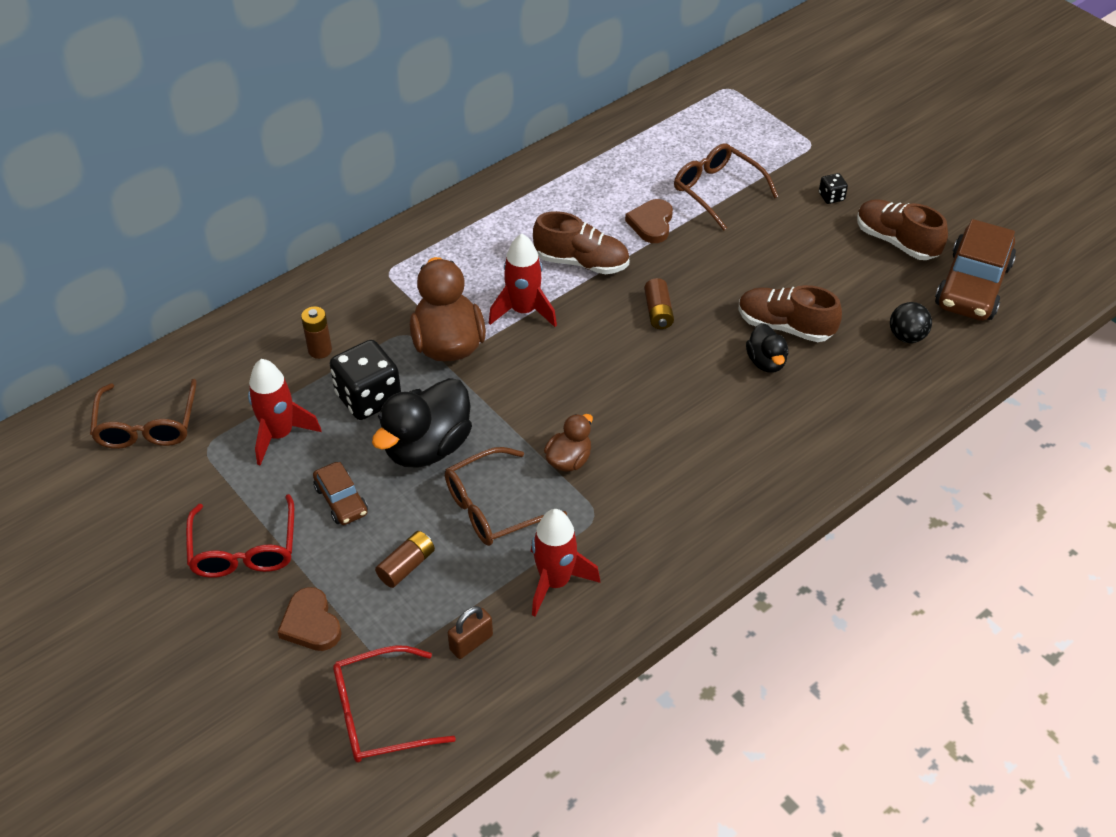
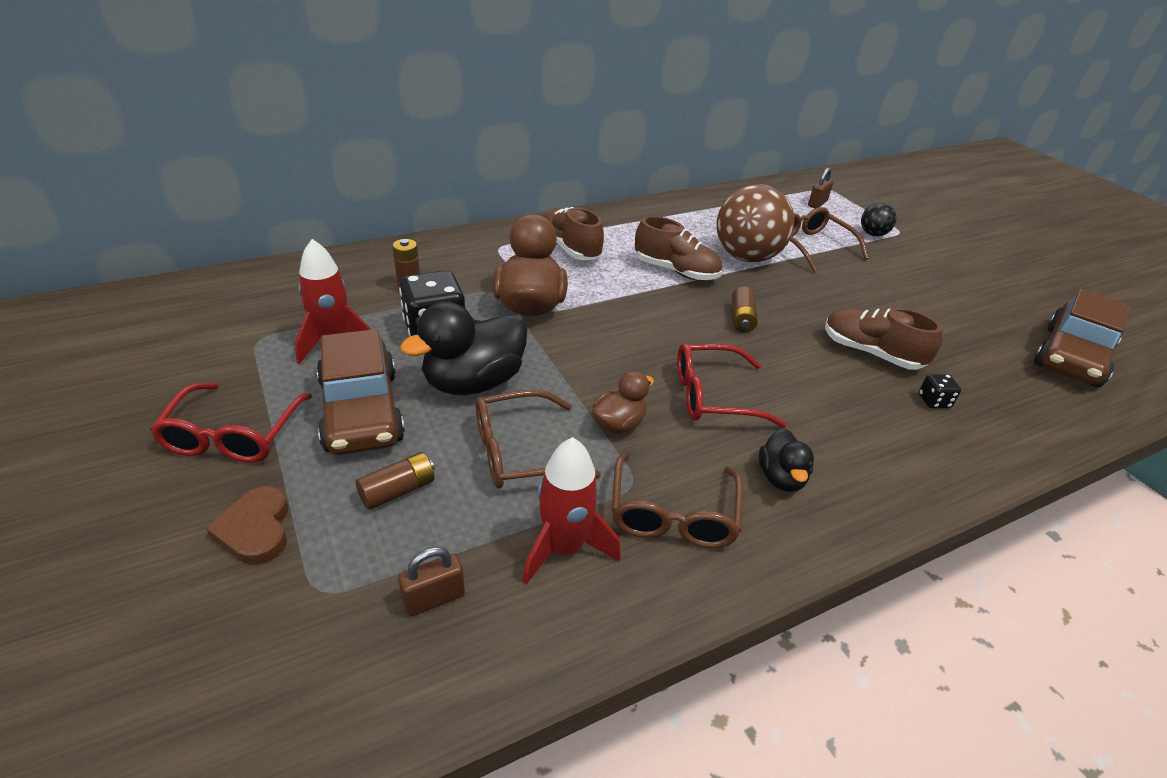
camera: 10 degrees right, 10 degrees down
(147, 426) = (215, 313): brown glasses -> brown glasses (673, 515)
(341, 500) = (361, 411): brown car -> brown car, size x1.92
(378, 714) = (271, 667): red glasses -> red glasses (712, 396)
(523, 311) = (611, 295): red rocket -> none
(651, 223) = (747, 257): brown heart -> brown ball
(718, 118) = (817, 203): none -> brown padlock
(766, 362) = (849, 379): black duck -> black duck (781, 478)
(831, 197) = (919, 268): black dice -> black dice (934, 401)
(896, 241) = (985, 309): brown shoe -> brown shoe (569, 248)
(906, 336) = (1004, 385): black ball -> black ball (873, 234)

